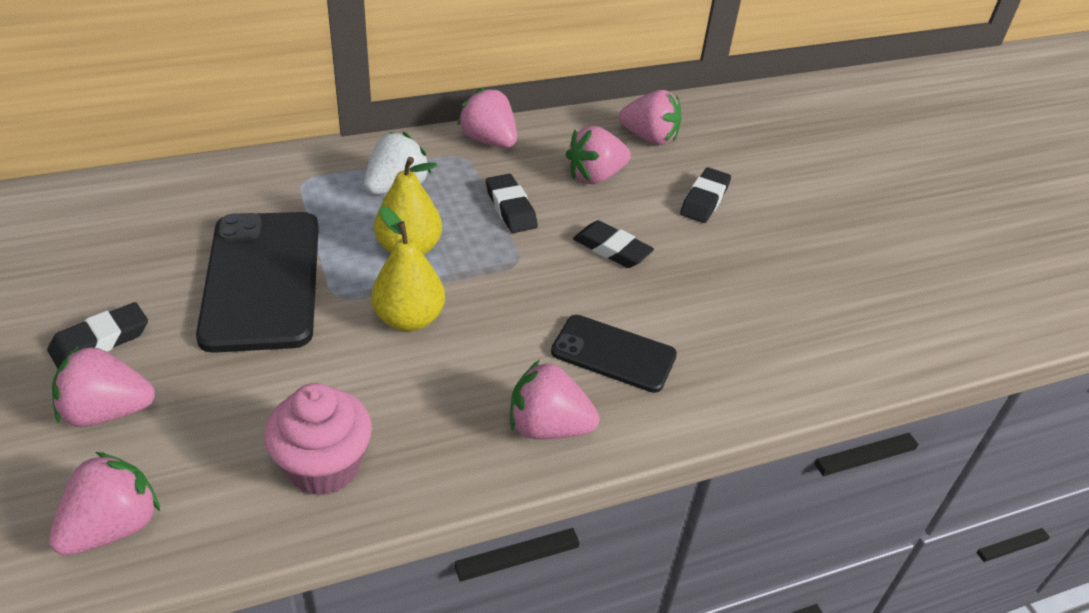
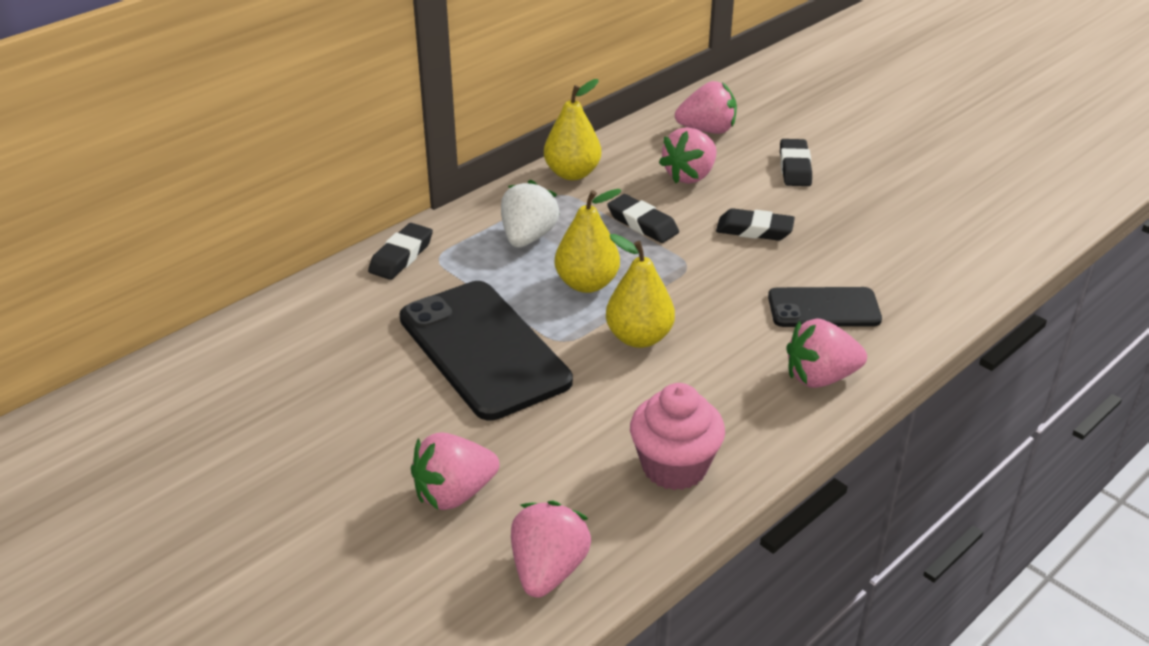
camera: 20 degrees left, 5 degrees down
(100, 341) = (389, 445): black eraser -> black eraser (401, 256)
(489, 141) = (572, 173): pink strawberry -> yellow pear

